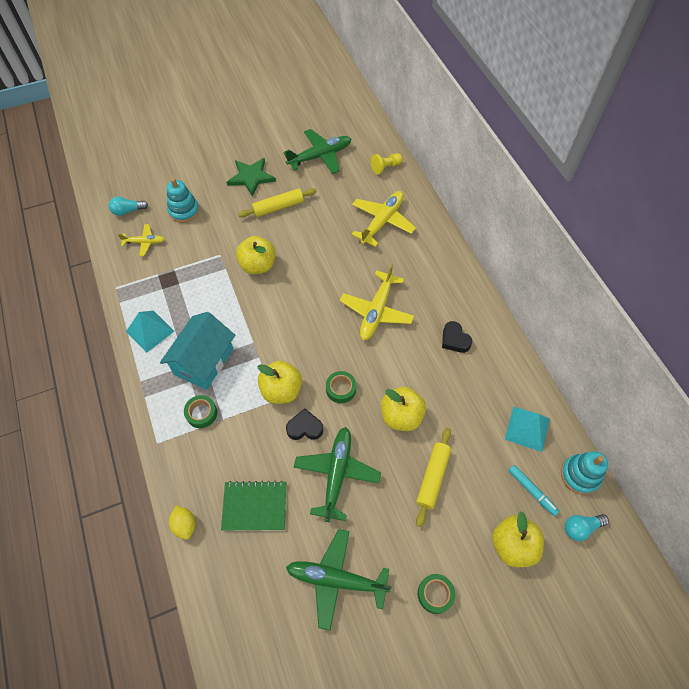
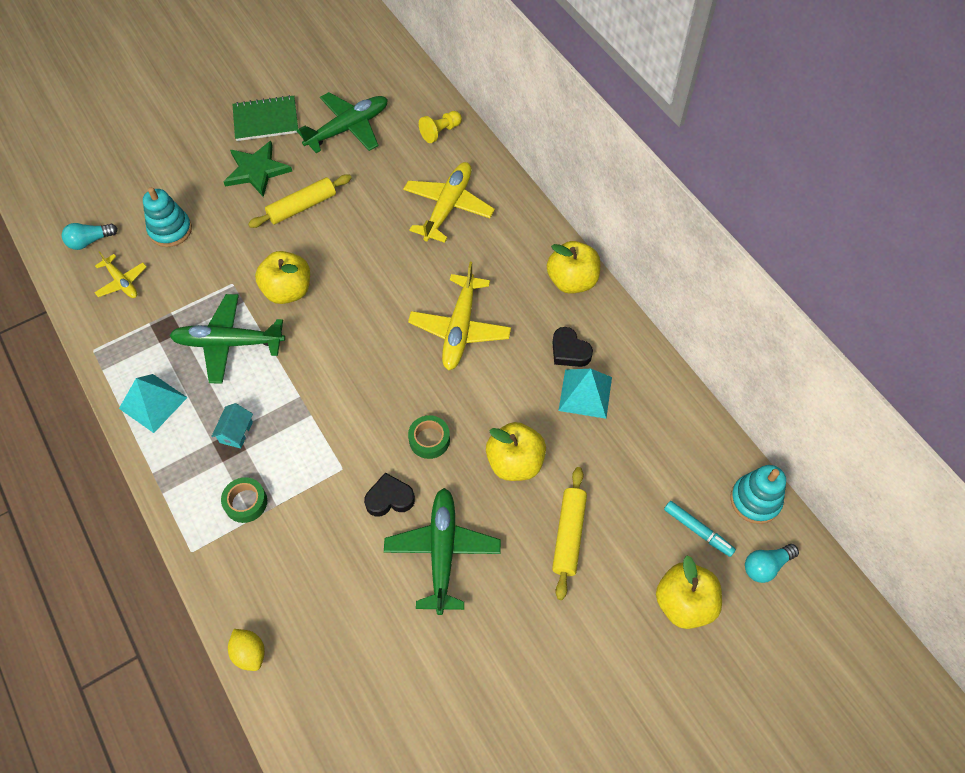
camera: 10 degrees left, 0 degrees up
(144, 242) = (122, 282): yellow plane -> yellow plane turned 60 degrees clockwise
(204, 361) = (236, 432): turquoise house -> turquoise house, size x0.44
(254, 506) = (340, 612): green notebook -> green notebook (266, 120)
(281, 390) = (349, 454): yellow apple -> yellow apple (572, 281)
(337, 579) = (465, 687): green plane -> green plane (229, 343)
(435, 594) = (595, 682): green tape -> none
(527, 429) = (680, 452): turquoise pyramid -> turquoise pyramid (585, 393)

